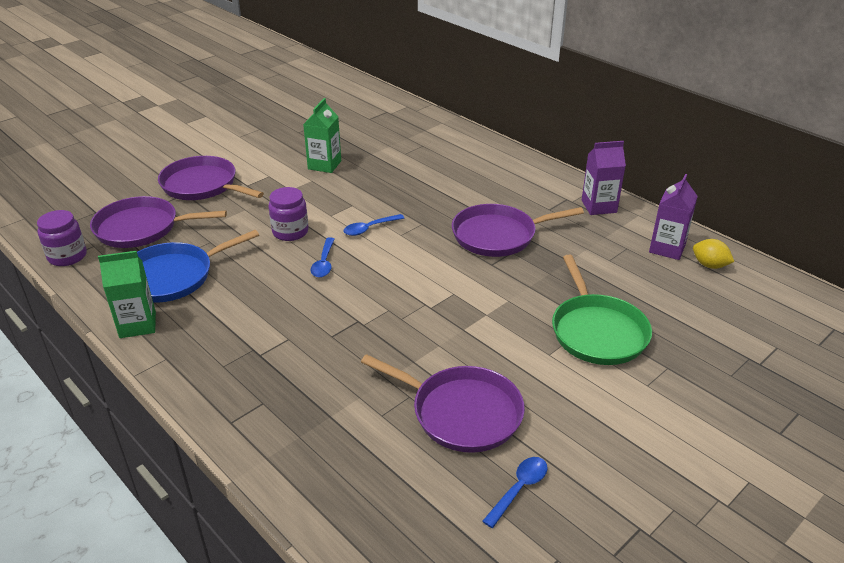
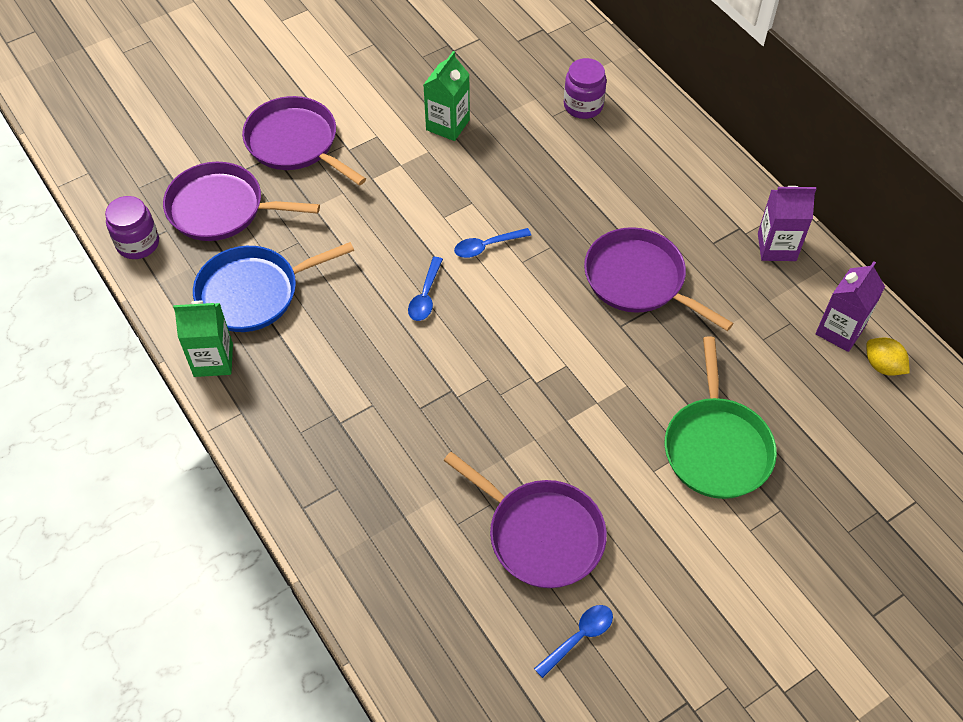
camera: 10 degrees right, 20 degrees up
(290, 232) = (392, 239): purple jar -> purple jar (583, 106)
(498, 235) = (638, 280): purple pan -> purple pan turned 45 degrees clockwise

